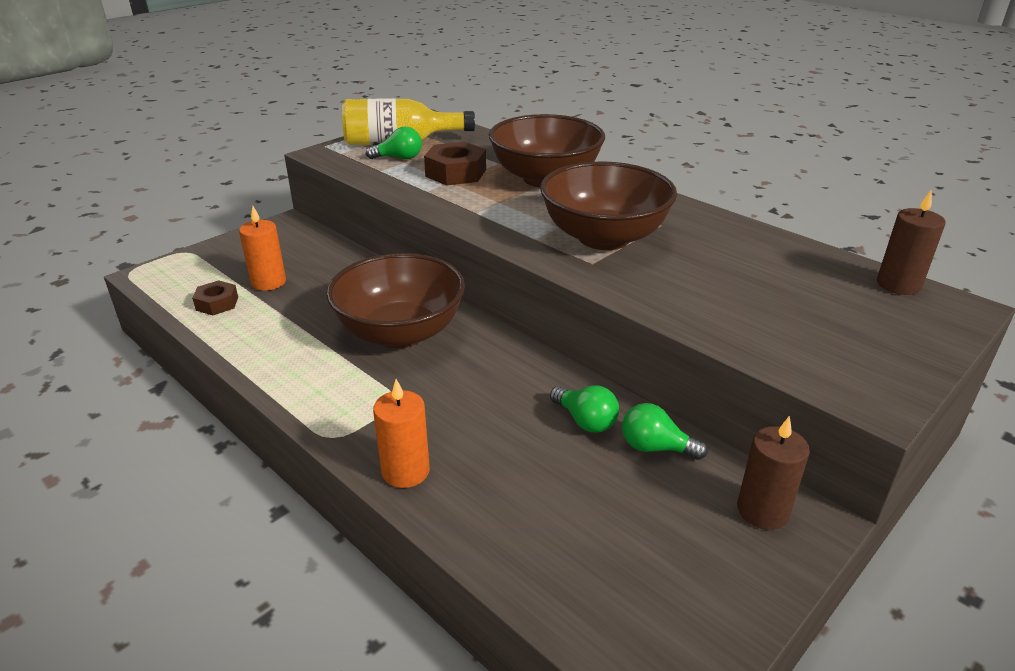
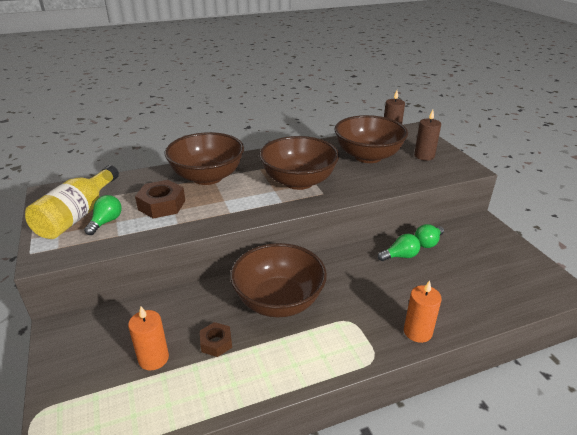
camera: 65 degrees left, 0 degrees up
(217, 303) = (161, 399): brown nut -> brown nut (216, 343)
(762, 511) = (475, 231): brown candle -> brown candle (424, 156)
(764, 277) = (368, 156): none -> brown bowl

